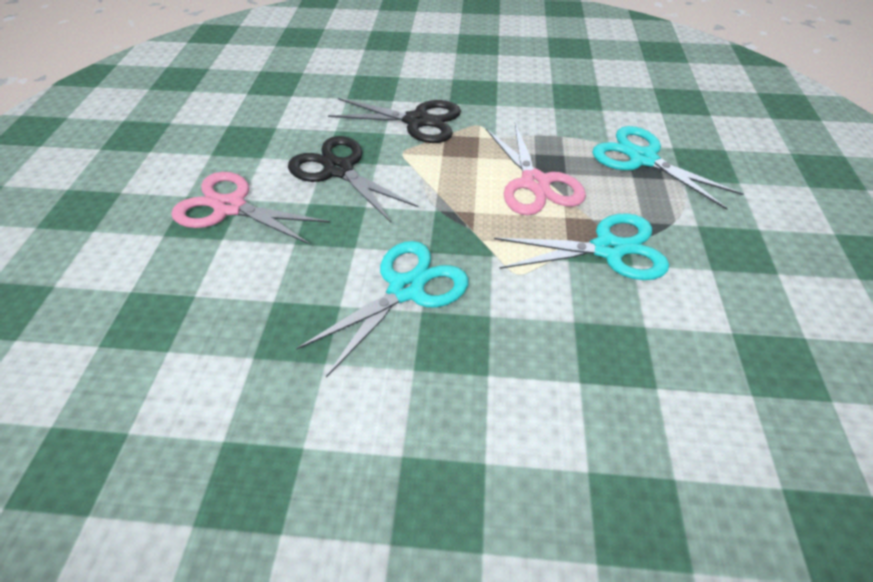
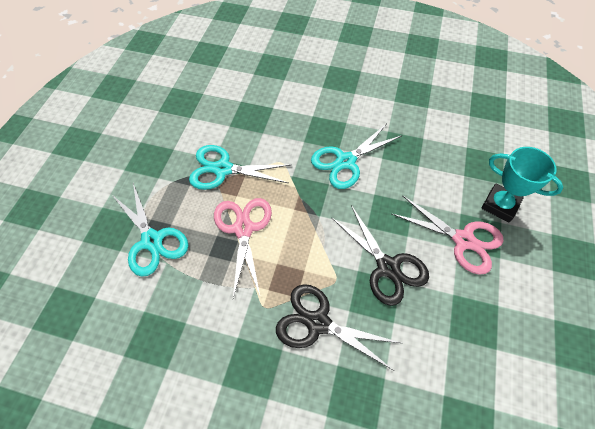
camera: 170 degrees left, 10 degrees up
(153, 257) = (500, 205): none -> turquoise trophy

